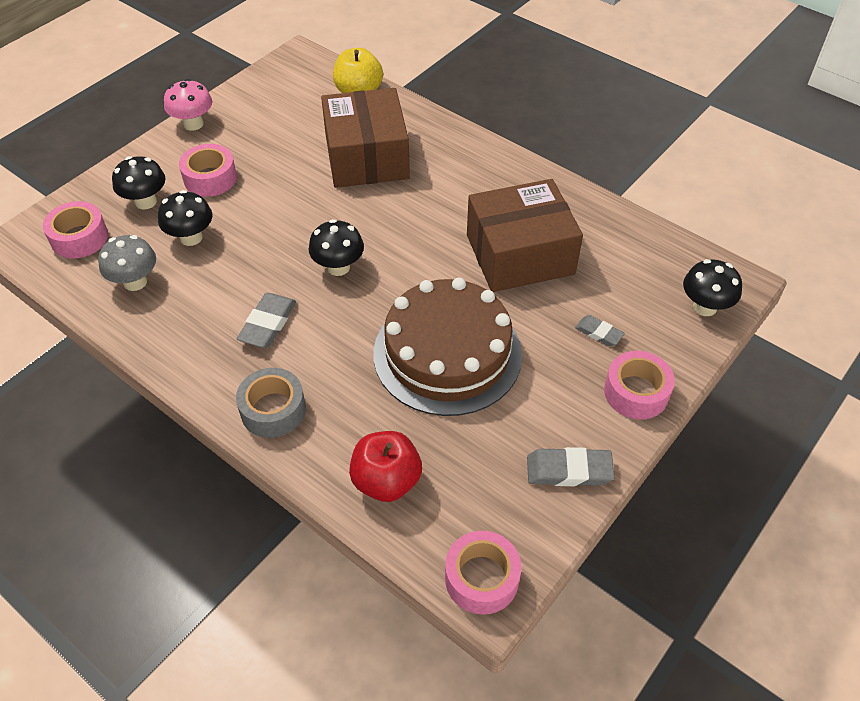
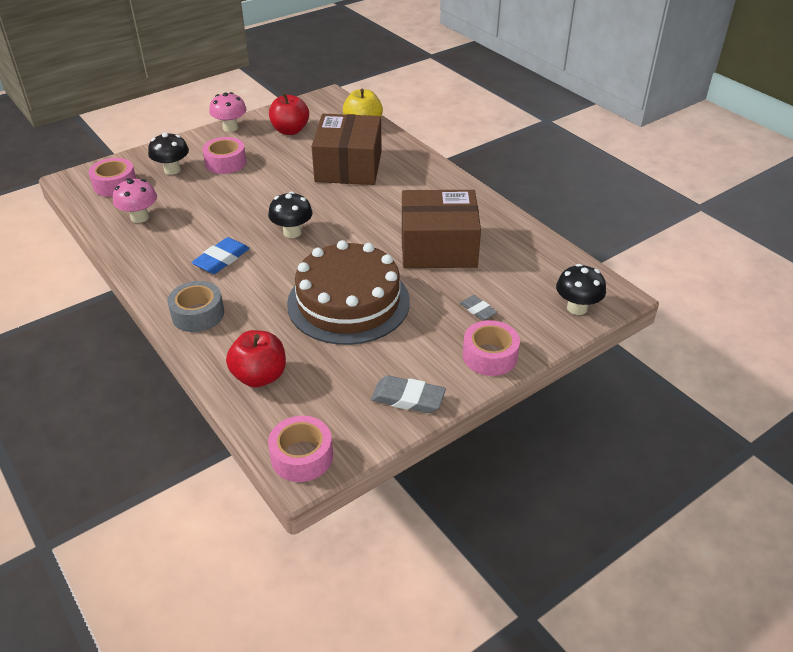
camera: 15 degrees right, 10 degrees down
(135, 282) = (140, 217): grey mushroom -> pink mushroom
(191, 237) = (193, 197): black mushroom -> none
(268, 324) = (222, 259): grey eraser -> blue eraser
(272, 115) = (290, 130): none -> red apple

